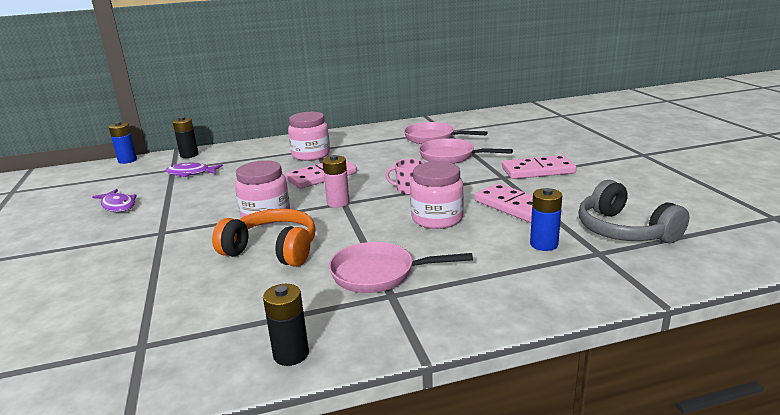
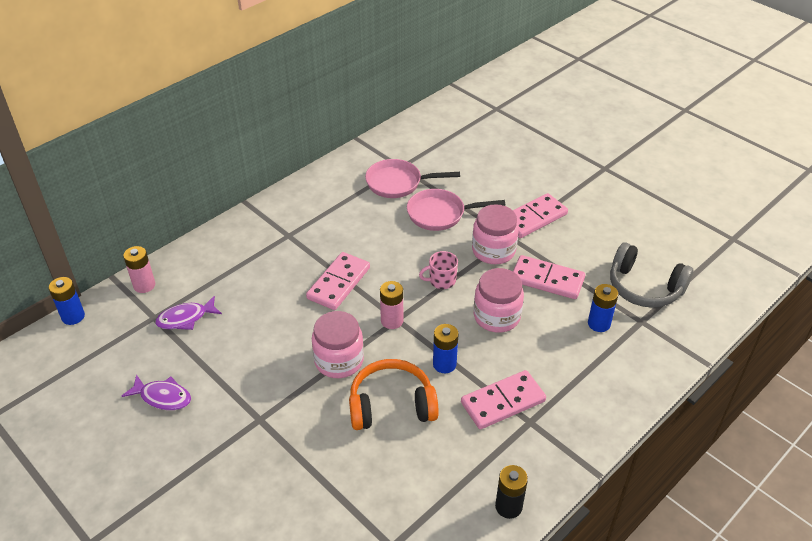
camera: 30 degrees left, 20 degrees up
(189, 155) = (144, 285): black battery -> pink battery
(311, 155) = (292, 247): pink jar -> pink jar (493, 251)
(352, 236) = (444, 364): none -> blue battery
(379, 274) = (503, 402): pink pan -> pink domino

